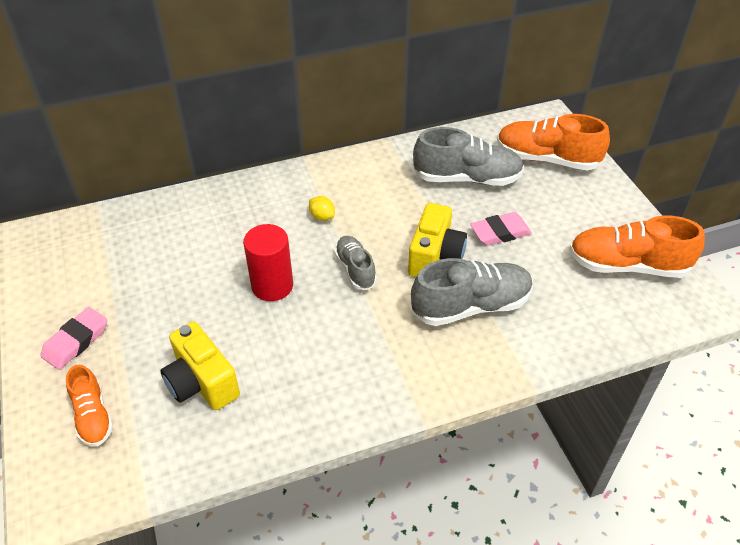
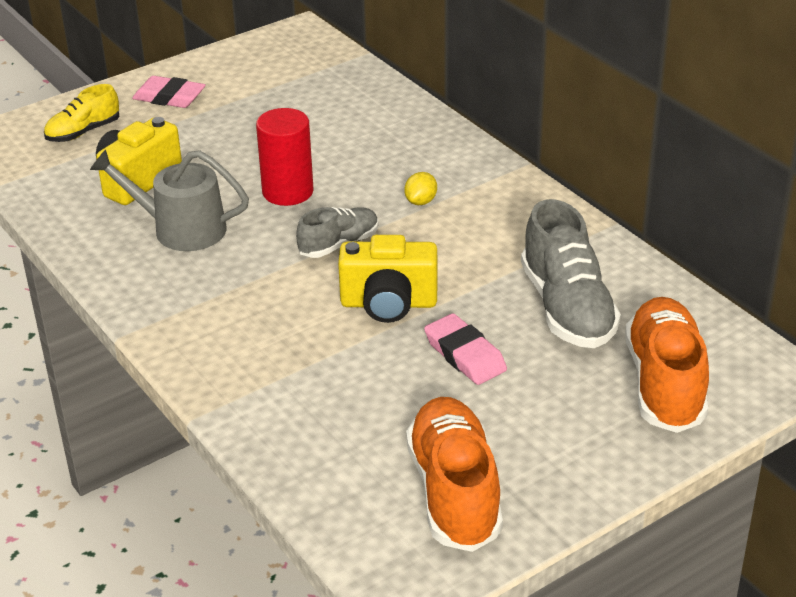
camera: 75 degrees right, 10 degrees down
(93, 416) = (83, 132): orange shoe -> yellow shoe
(292, 361) = (181, 229): none -> grey watering can
(471, 306) = (312, 347): grey shoe -> none

